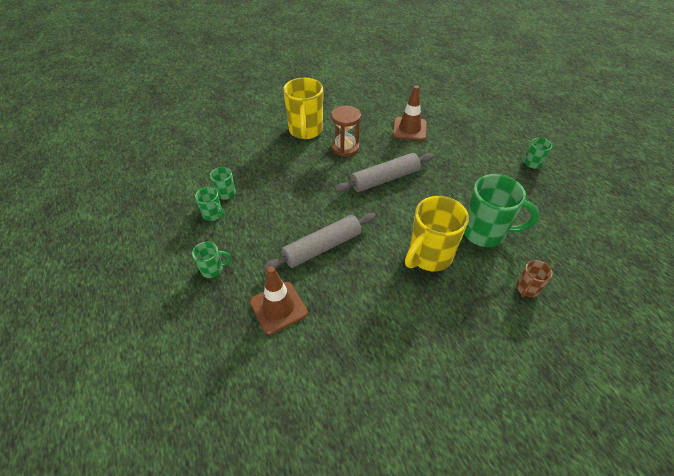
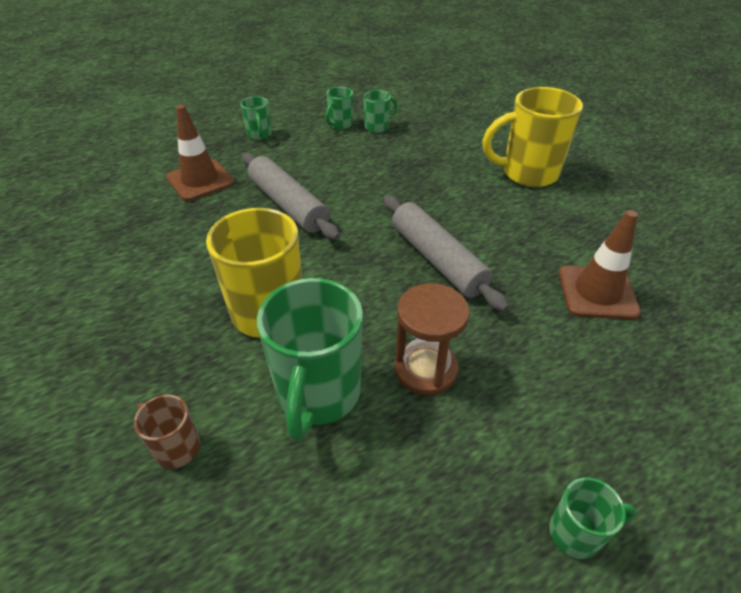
camera: 85 degrees right, 5 degrees down
(345, 148) = (502, 214): brown hourglass -> brown hourglass (425, 369)

